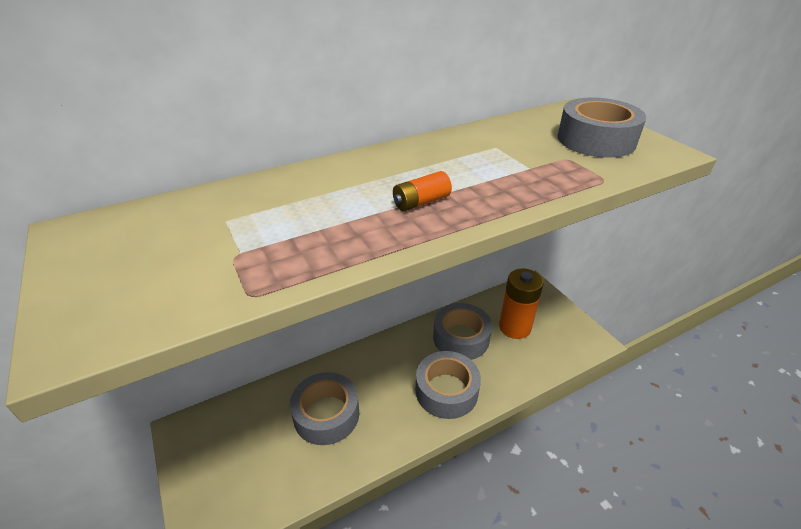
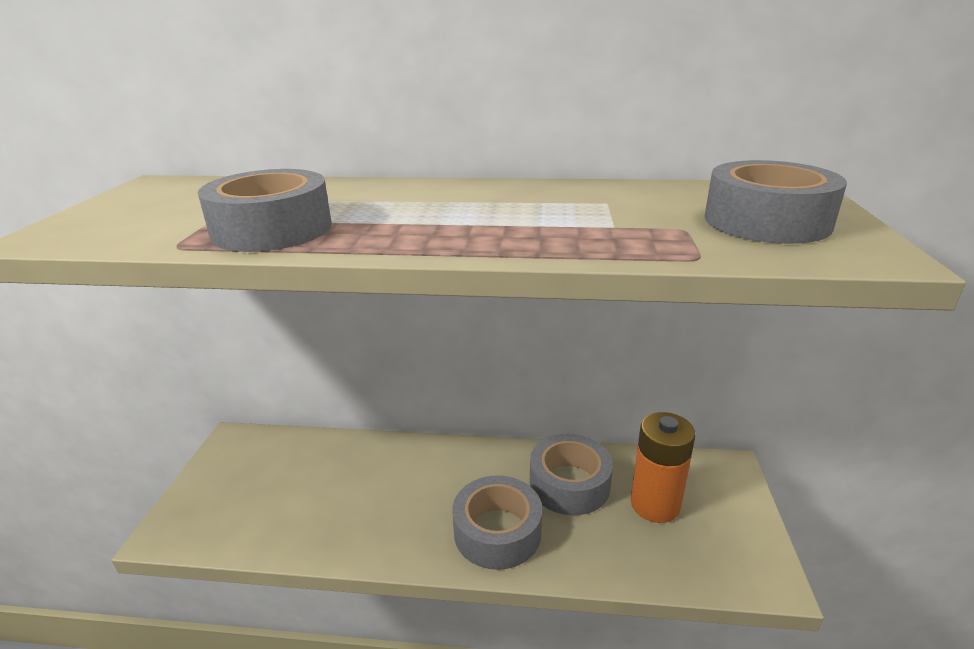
camera: 35 degrees right, 10 degrees down
(326, 414) = (354, 489): grey tape -> grey tape (272, 229)
(421, 202) = (432, 225): orange battery -> none

